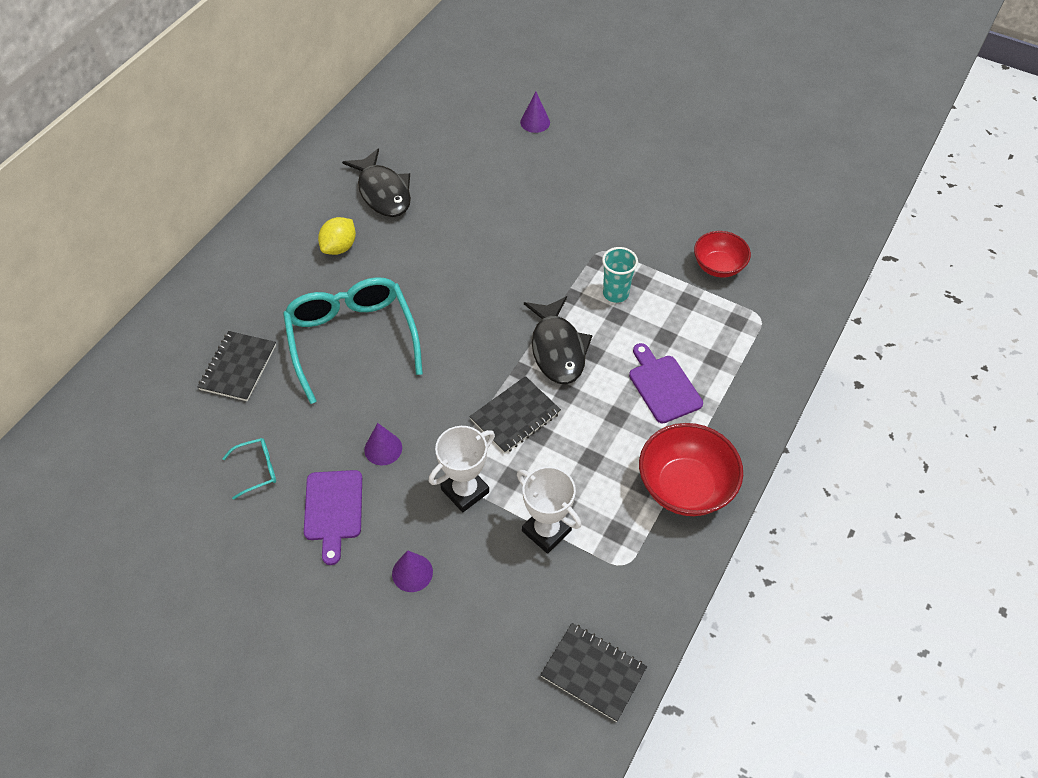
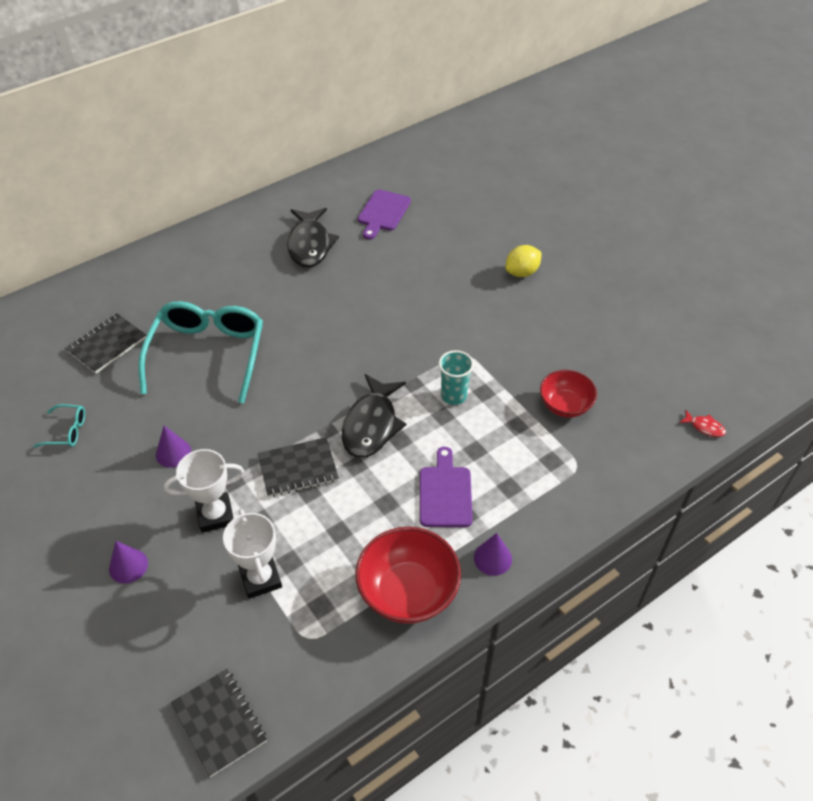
camera: 25 degrees right, 5 degrees down
(333, 509) = (102, 487): purple cutting board -> purple cutting board (383, 212)
(339, 247) = (246, 277): yellow lemon -> yellow lemon (522, 272)
(535, 122) = (475, 227): purple cone -> purple cone (492, 558)
(844, 243) = (704, 427): none -> red fish

